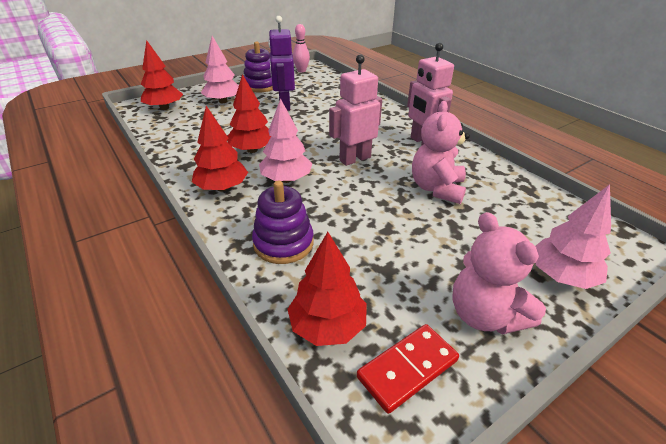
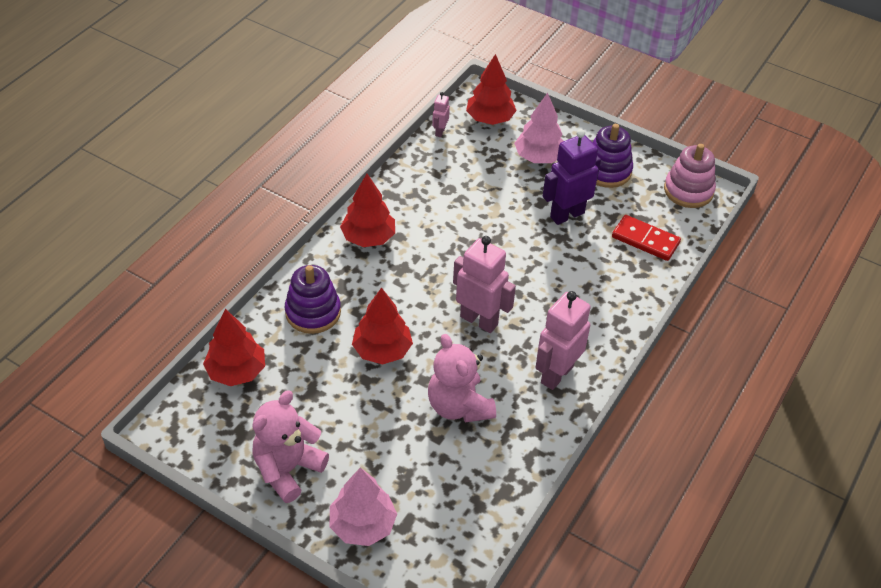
camera: 65 degrees right, 10 degrees up
(149, 128) = (440, 132): none -> pink robot
(252, 150) = (446, 230): red tree -> red tree (382, 350)
(286, 179) = (408, 278): pink tree -> none
(301, 70) = (688, 190): pink bowling pin -> pink stacking toy
(407, 368) = (217, 428): red domino -> red domino (645, 240)
(437, 188) = (459, 406): pink teddy bear -> pink teddy bear turned 105 degrees counterclockwise

